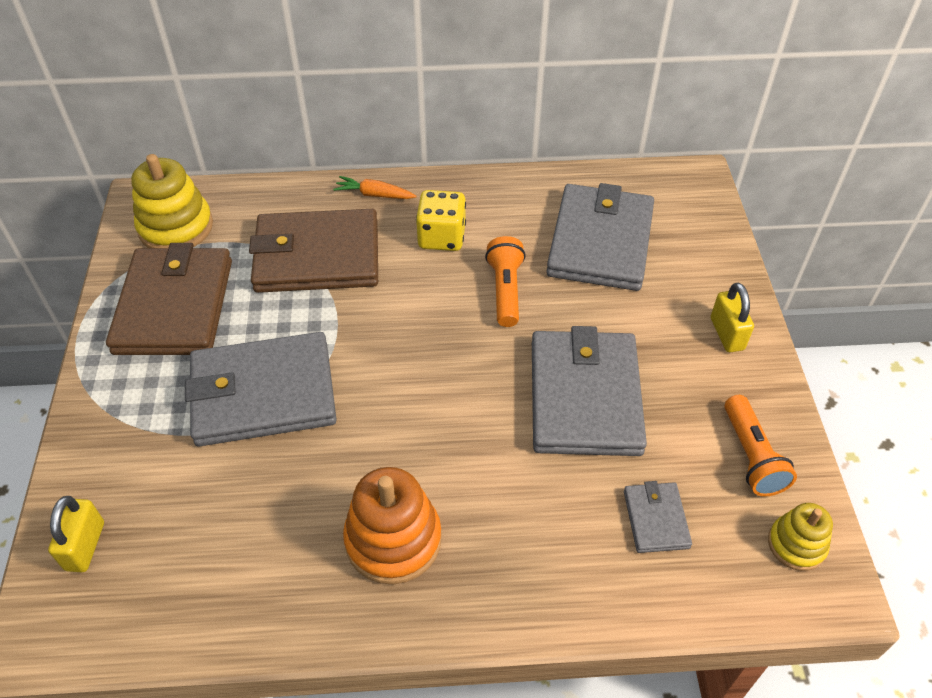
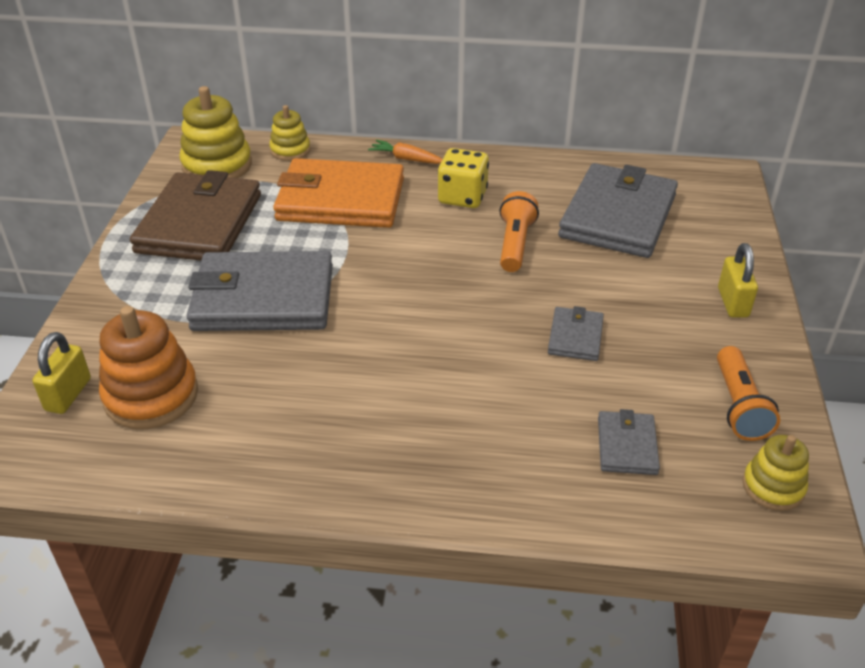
camera: 10 degrees right, 10 degrees down
(250, 197) = (290, 150): none -> yellow stacking toy
(317, 256) = (340, 199): brown wallet -> orange wallet
(393, 540) = (357, 428): orange stacking toy -> orange stacking toy (151, 396)
(585, 397) = (575, 337): grey wallet -> grey wallet, size x0.46

